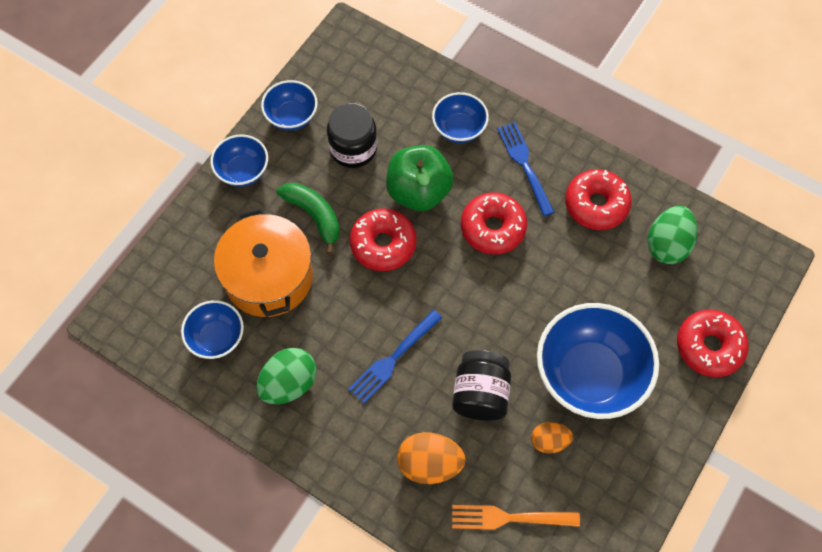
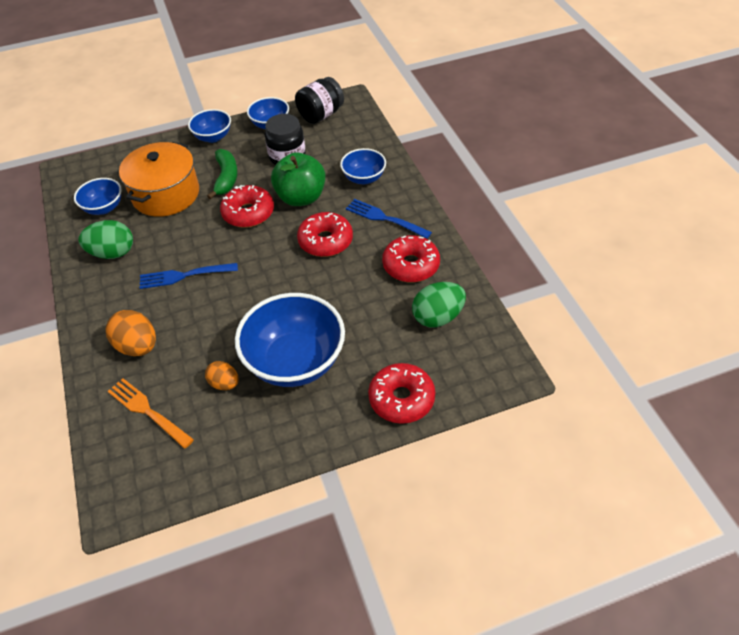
camera: 40 degrees right, 15 degrees down
(480, 394) = (213, 327): black jar -> black jar (321, 115)
(525, 165) = (385, 218): blue fork -> blue fork turned 75 degrees counterclockwise

